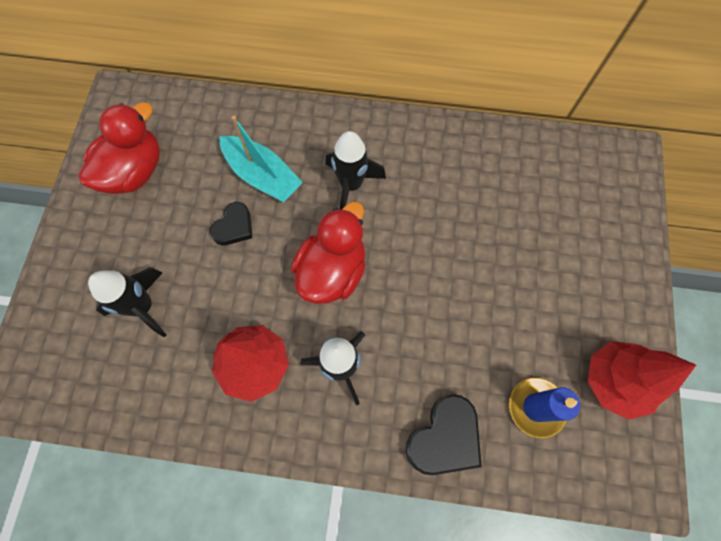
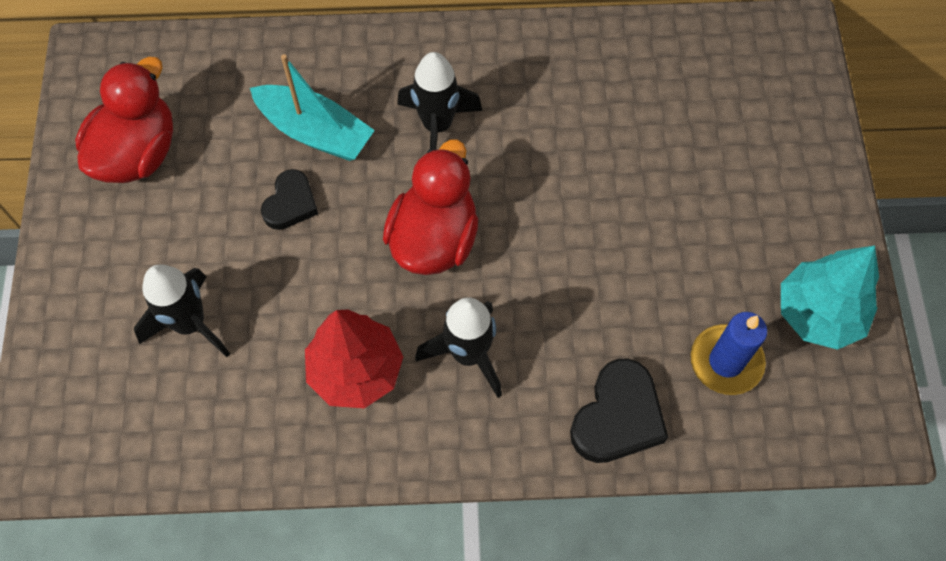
camera: 10 degrees left, 5 degrees down
(614, 381) = (818, 314): red tree -> turquoise tree

